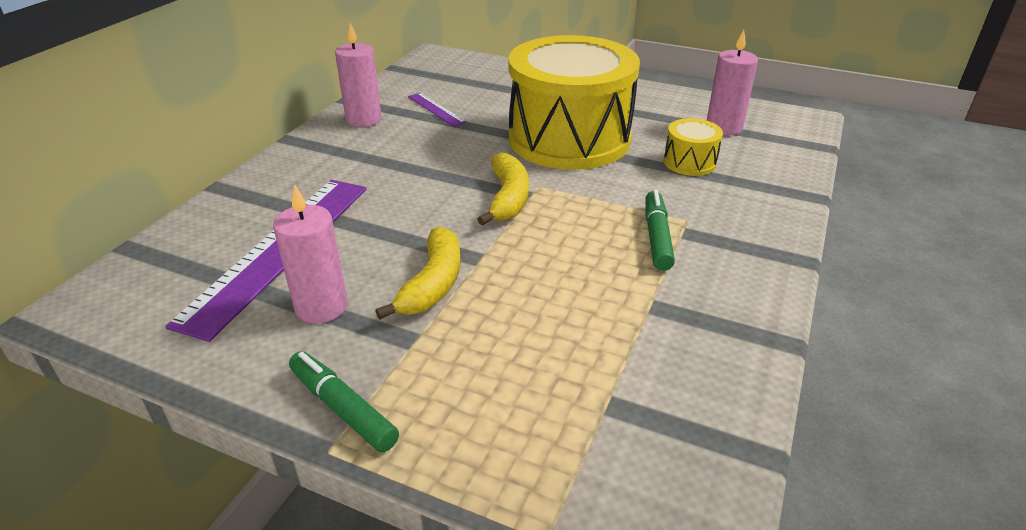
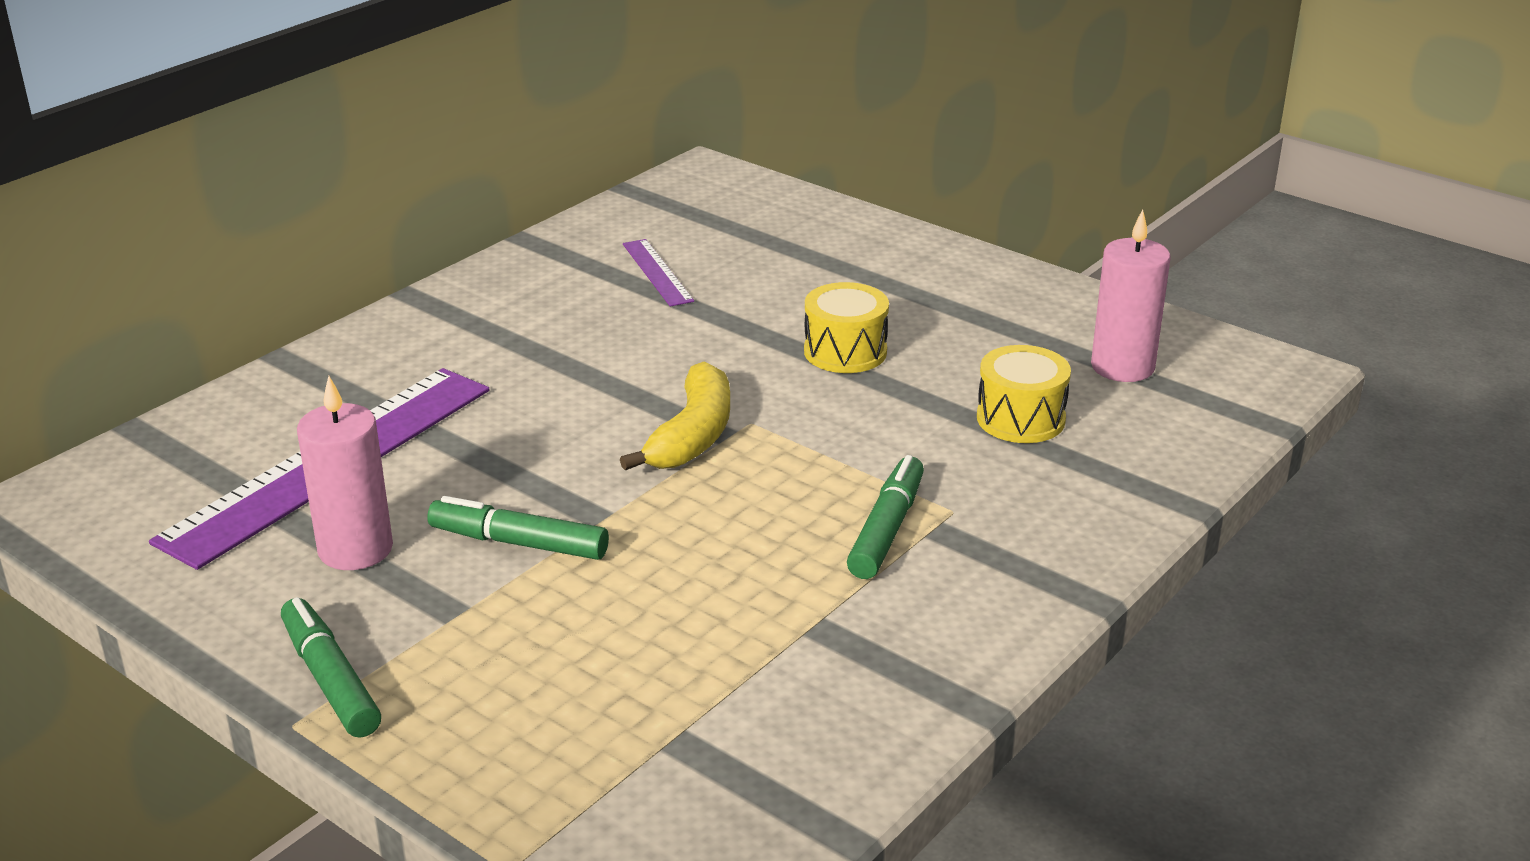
camera: 15 degrees right, 5 degrees down
(363, 119) = (535, 275): pink candle -> none
(433, 283) = (519, 543): yellow banana -> green marker
(569, 139) = (845, 351): yellow drum -> yellow drum, size x0.40

